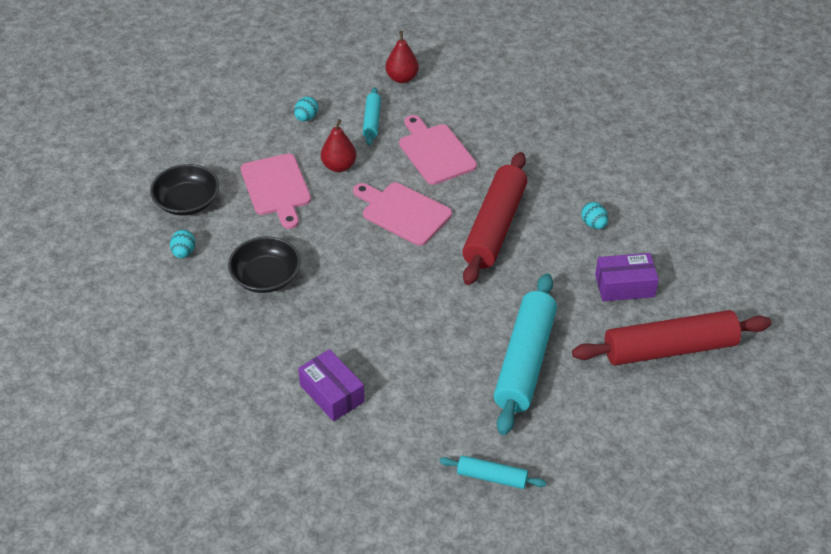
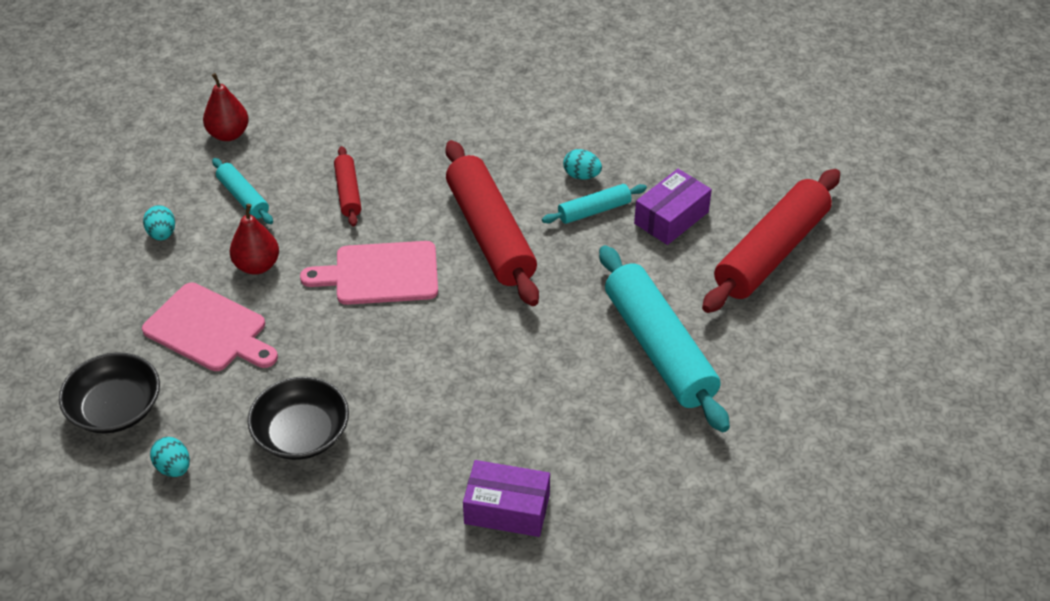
camera: 40 degrees left, 0 degrees up
(435, 152) = (348, 192): pink cutting board -> red rolling pin
(492, 477) = (748, 482): turquoise rolling pin -> turquoise rolling pin (594, 210)

